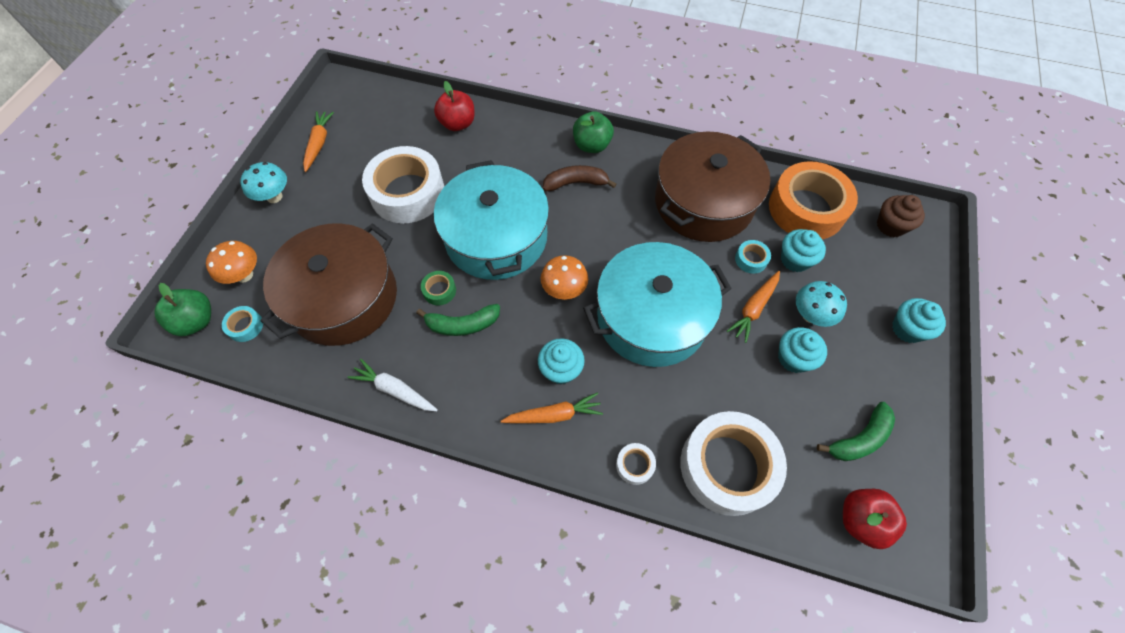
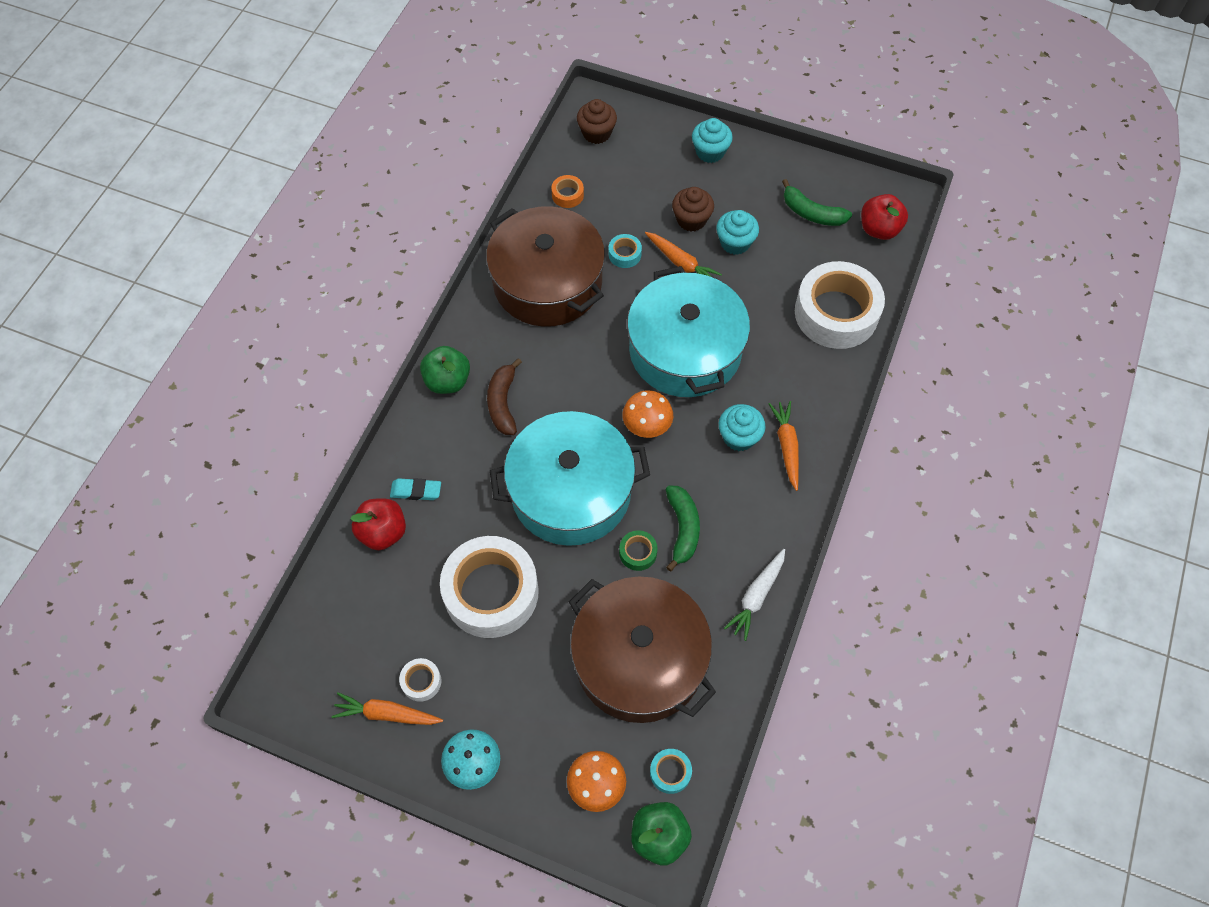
camera: 85 degrees left, 0 degrees up
(492, 138) = (416, 491): none -> turquoise eraser
(635, 465) = (835, 384): white tape -> white tape (421, 681)
(795, 260) = (628, 218): turquoise cupcake -> none
(806, 209) = (567, 195): orange tape -> orange tape, size x0.41
(810, 315) = (691, 220): turquoise mushroom -> brown cupcake
(859, 438) = (811, 213): green banana -> green banana turned 150 degrees clockwise

